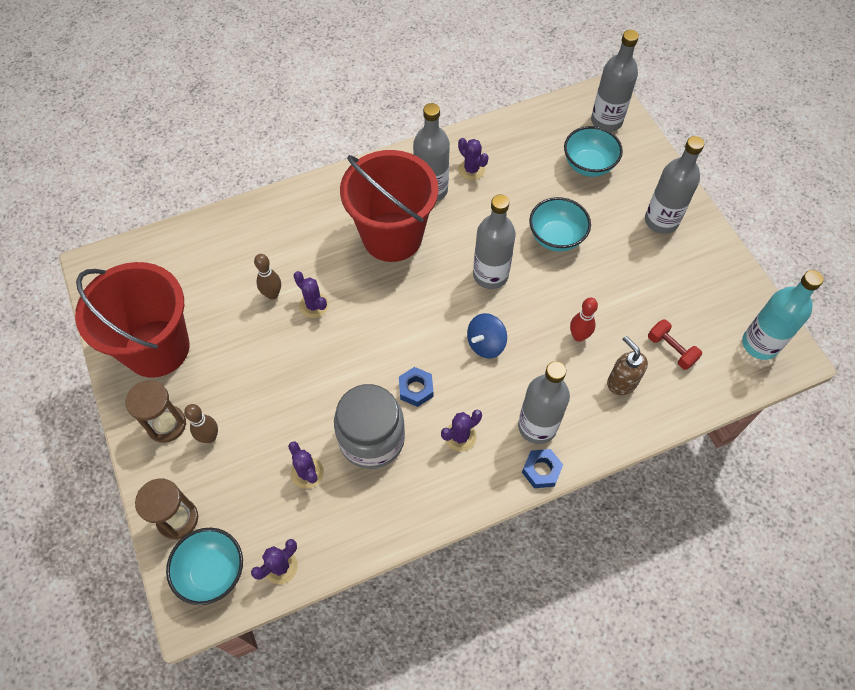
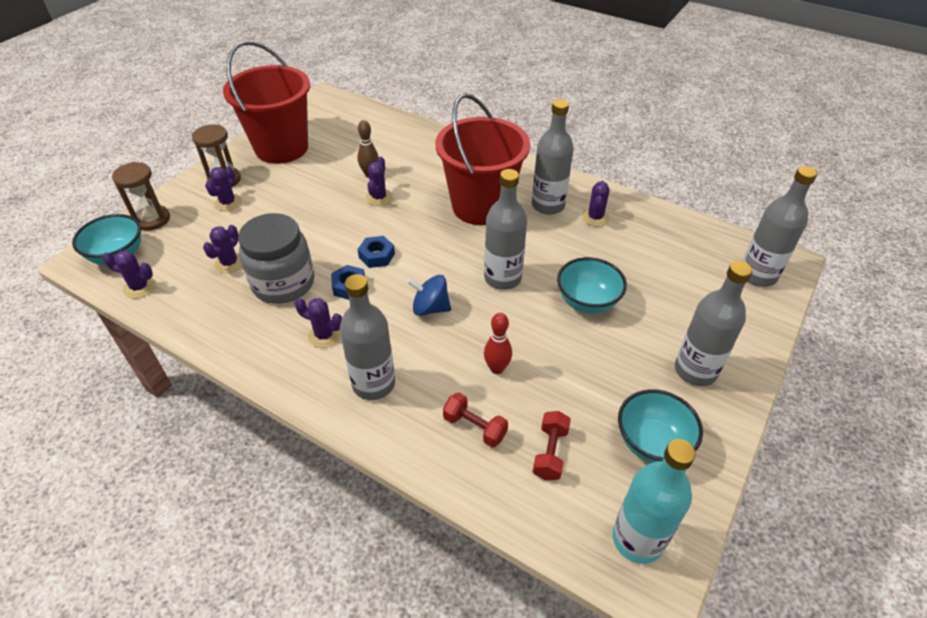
camera: 55 degrees right, 15 degrees down
(210, 437) = (228, 203): brown bowling pin -> purple cactus
(541, 470) = (329, 409): blue nut -> blue nut (377, 256)
(588, 165) = (692, 286): turquoise bowl -> turquoise bowl (652, 443)
(621, 382) = (475, 427): brown soap dispenser -> red dumbbell

